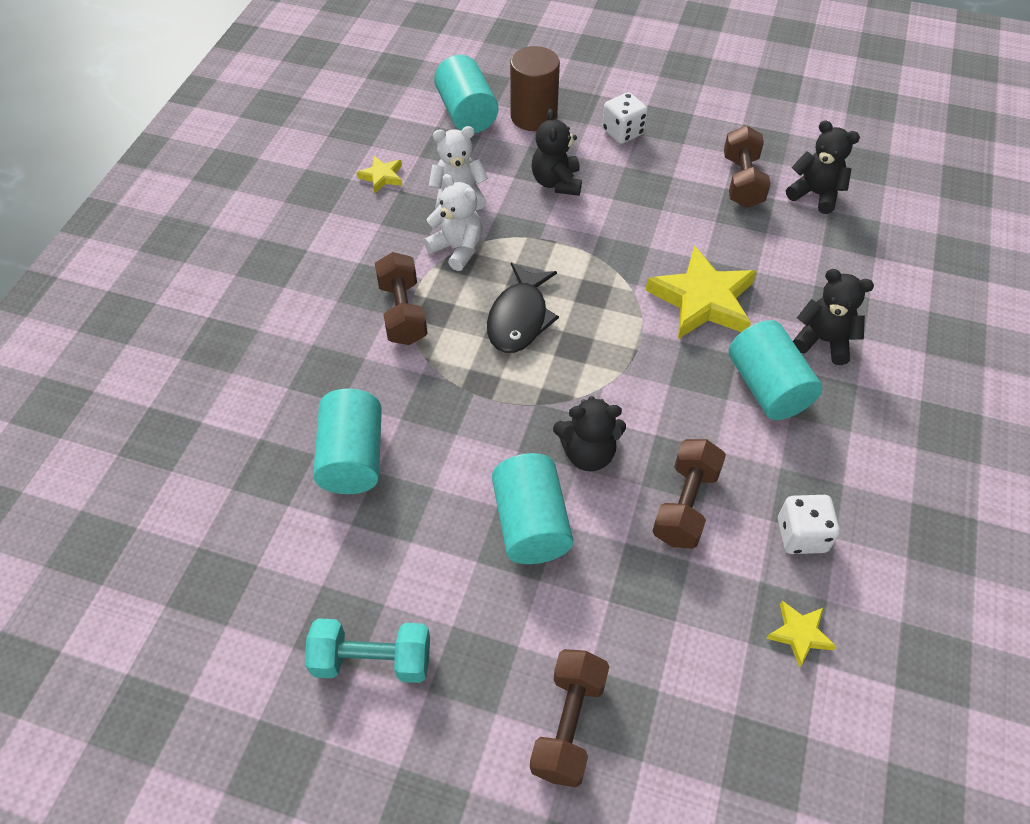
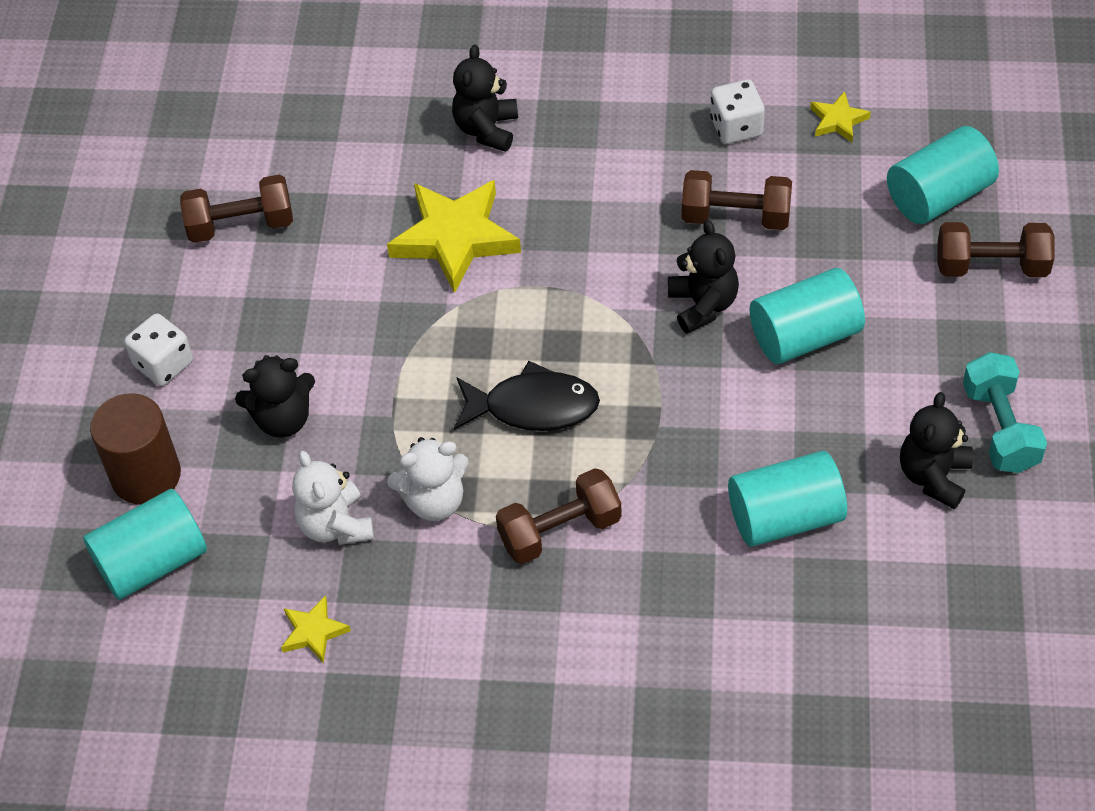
camera: 100 degrees left, 0 degrees up
(457, 249) = (434, 501): white teddy bear -> white teddy bear turned 135 degrees counterclockwise
(767, 387) = (565, 169): turquoise cylinder -> turquoise cylinder (939, 196)
(815, 194) = (250, 153): black teddy bear -> black teddy bear (933, 476)

